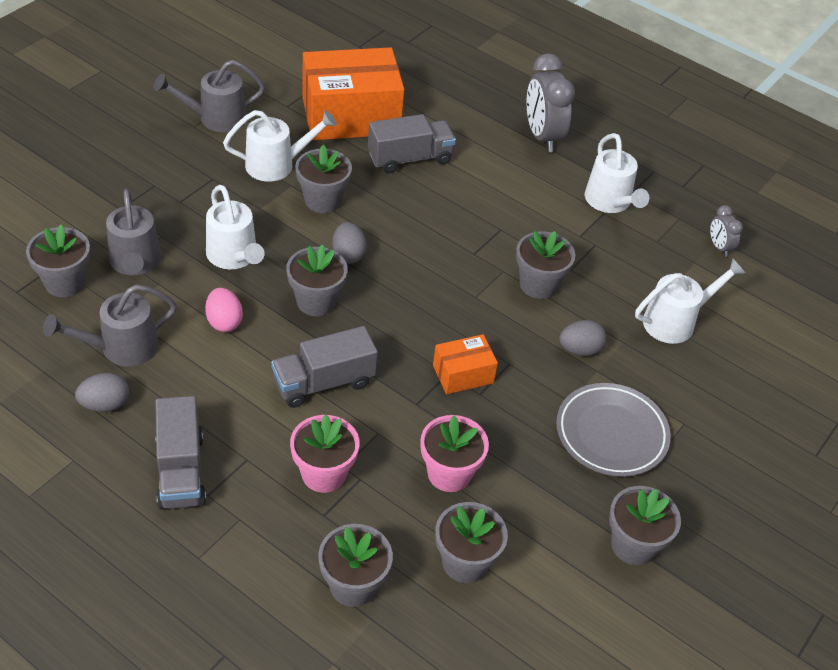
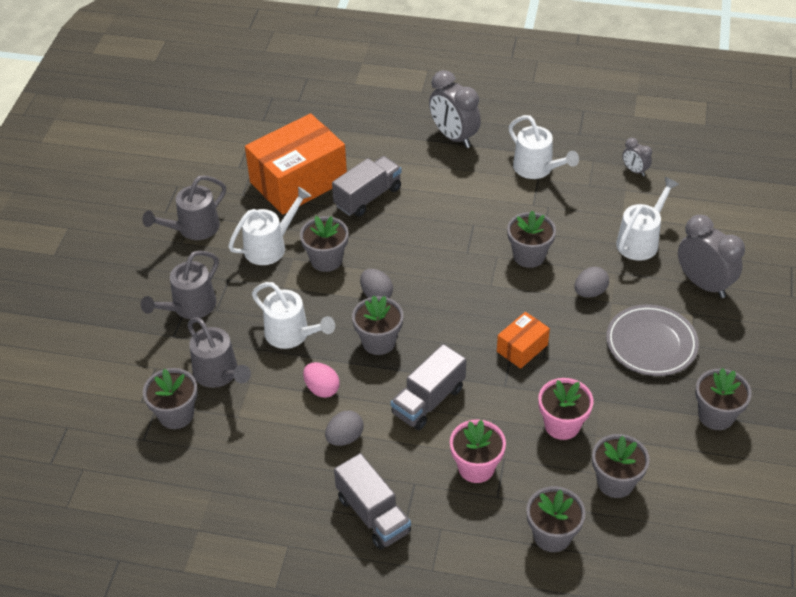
camera: 20 degrees left, 0 degrees up
(105, 404) = (280, 493): grey egg -> grey egg (345, 438)
(120, 348) = (259, 445): grey watering can -> grey watering can (189, 307)
(717, 397) = (703, 284): none -> grey clock

